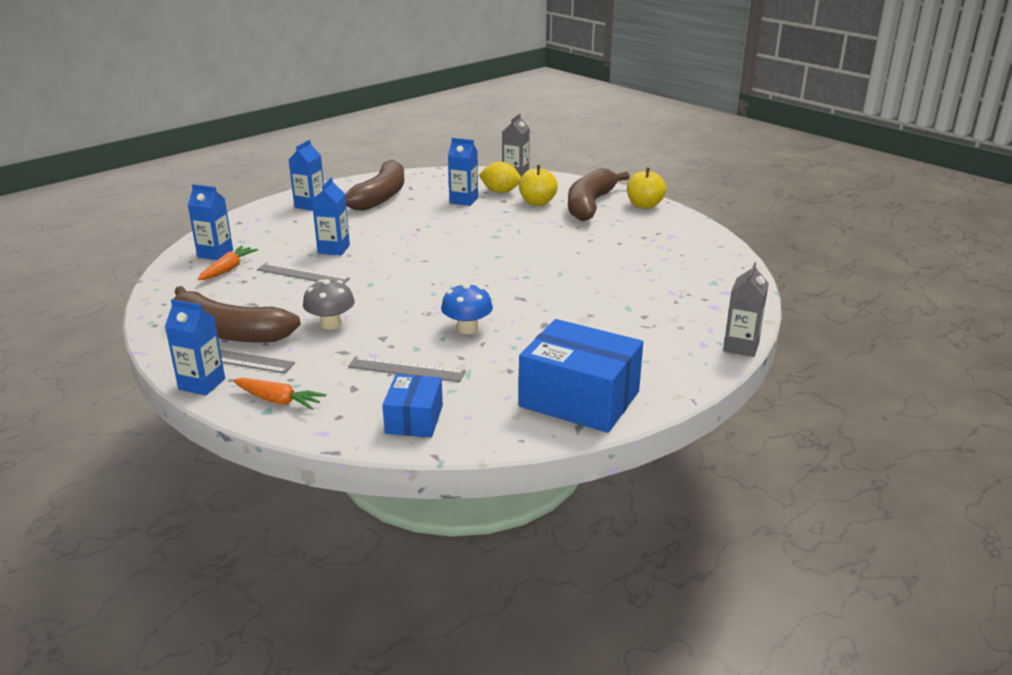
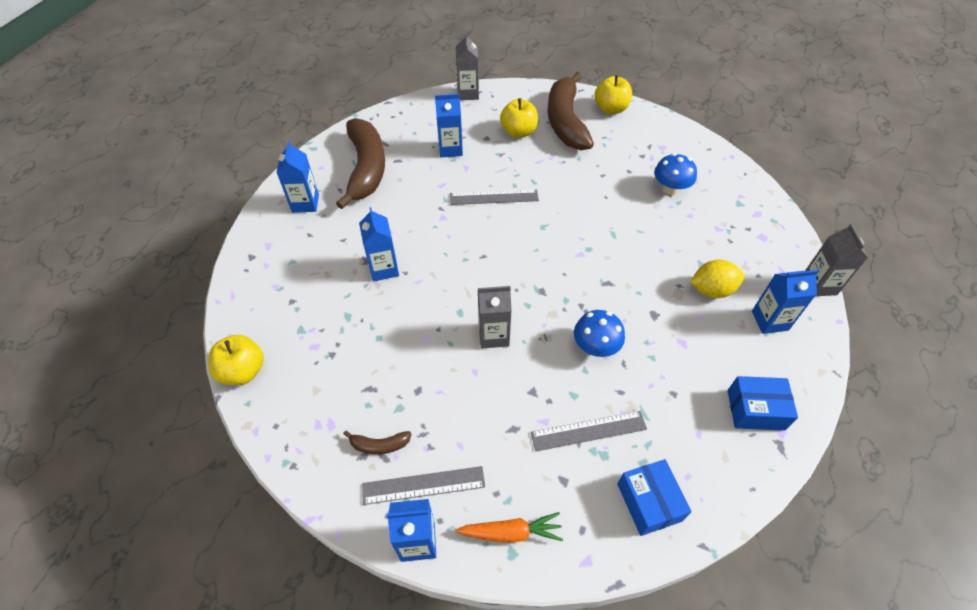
camera: 25 degrees left, 25 degrees up
(170, 273) = (243, 371): none -> yellow apple
(215, 254) = (267, 320): blue carton -> blue carton (769, 320)
(228, 269) = (301, 341): orange carrot -> none
(228, 332) = (379, 445): brown banana -> brown banana, size x0.40
(303, 274) = (383, 321): grey ruler -> grey ruler (494, 197)
(331, 324) = (470, 390): grey mushroom -> none
(384, 302) = (493, 335): none -> grey carton
(500, 192) = (473, 125): yellow lemon -> yellow lemon (711, 290)
(579, 399) = (755, 410): blue box -> blue box, size x0.56
(649, 260) = (670, 188): none -> blue mushroom

